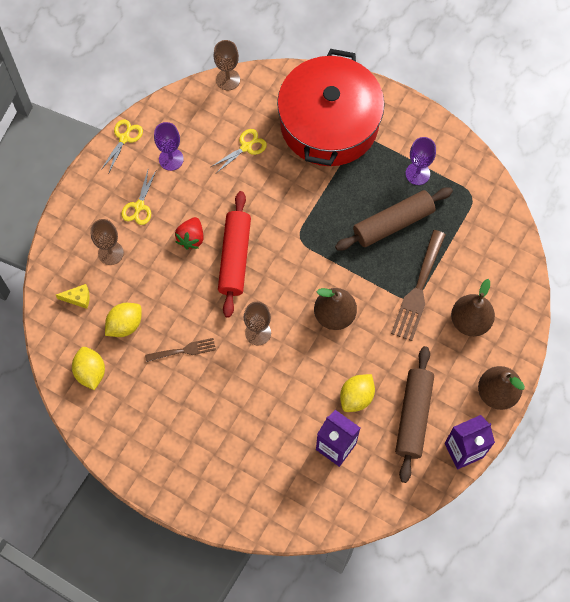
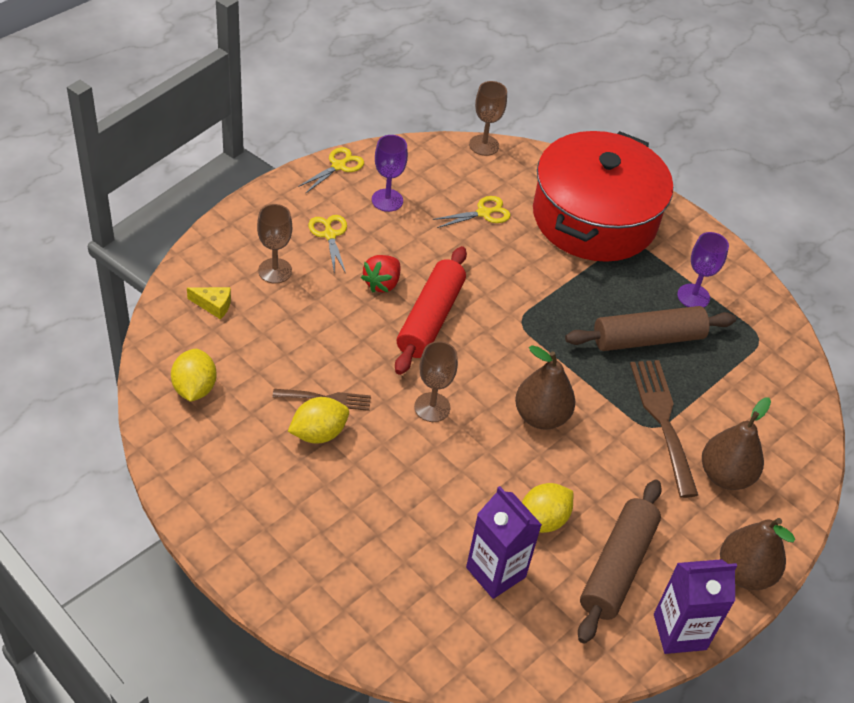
camera: 10 degrees right, 20 degrees down
(125, 325) = (261, 350): yellow lemon -> yellow lemon (318, 433)
(139, 206) = (329, 235): yellow scissors -> yellow scissors turned 135 degrees clockwise
(418, 290) = (662, 420): brown fork -> brown fork turned 135 degrees clockwise

